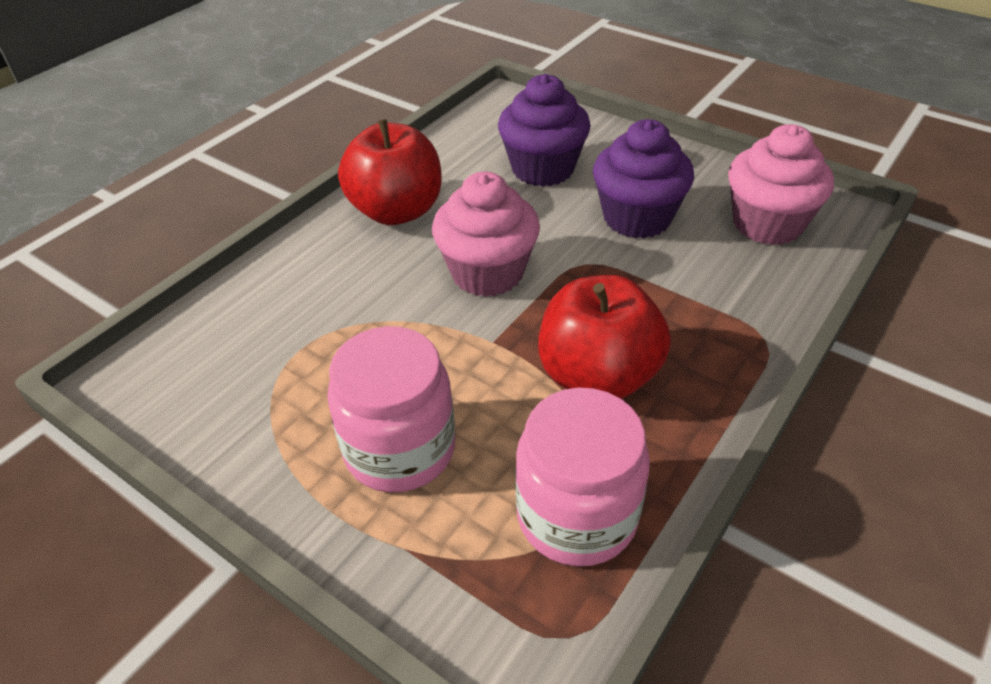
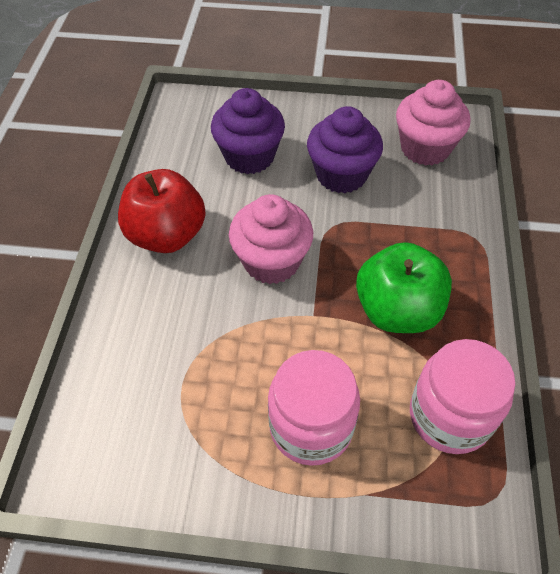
camera: 30 degrees left, 10 degrees up
(598, 376) = (397, 310): red apple -> green apple

